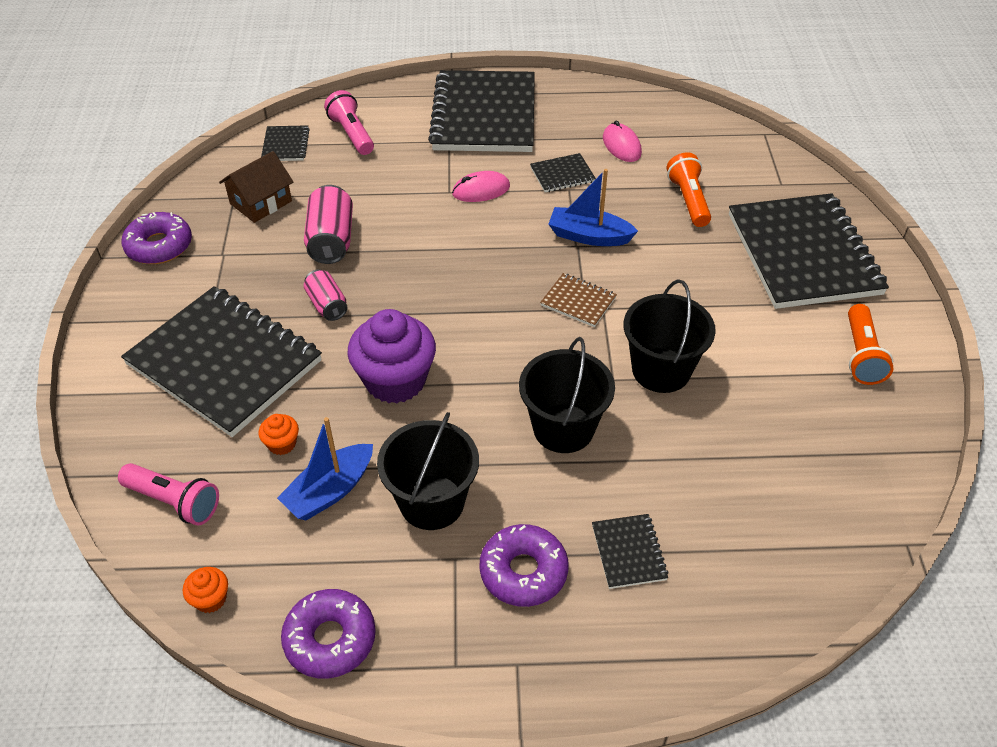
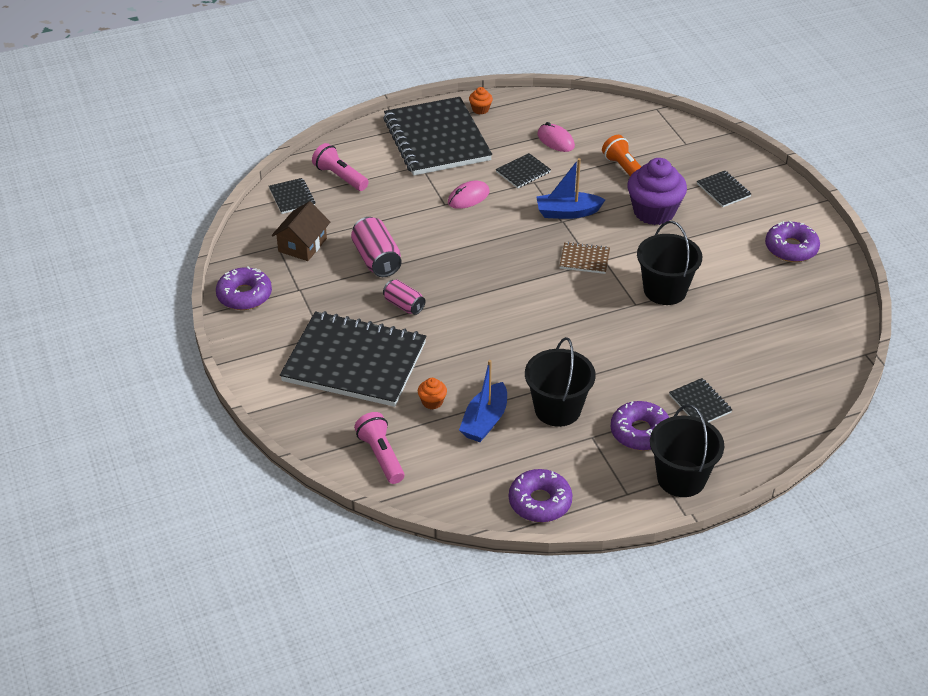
camera: 20 degrees left, 5 degrees down
(174, 502) = (381, 456): pink flashlight -> pink flashlight turned 120 degrees counterclockwise
(210, 599) = (446, 503): orange cupcake -> orange cupcake (480, 109)
(395, 380) = (486, 342): purple cupcake -> purple cupcake (654, 212)
(563, 428) = (619, 343): black bucket -> black bucket (681, 478)
(803, 254) = (723, 190): black notebook -> black notebook, size x0.41
(861, 355) = (791, 248): orange flashlight -> purple donut

